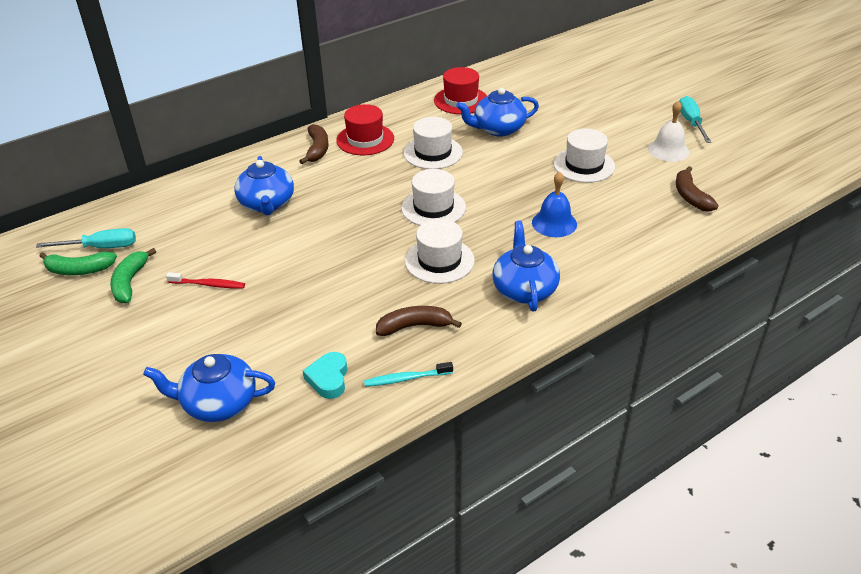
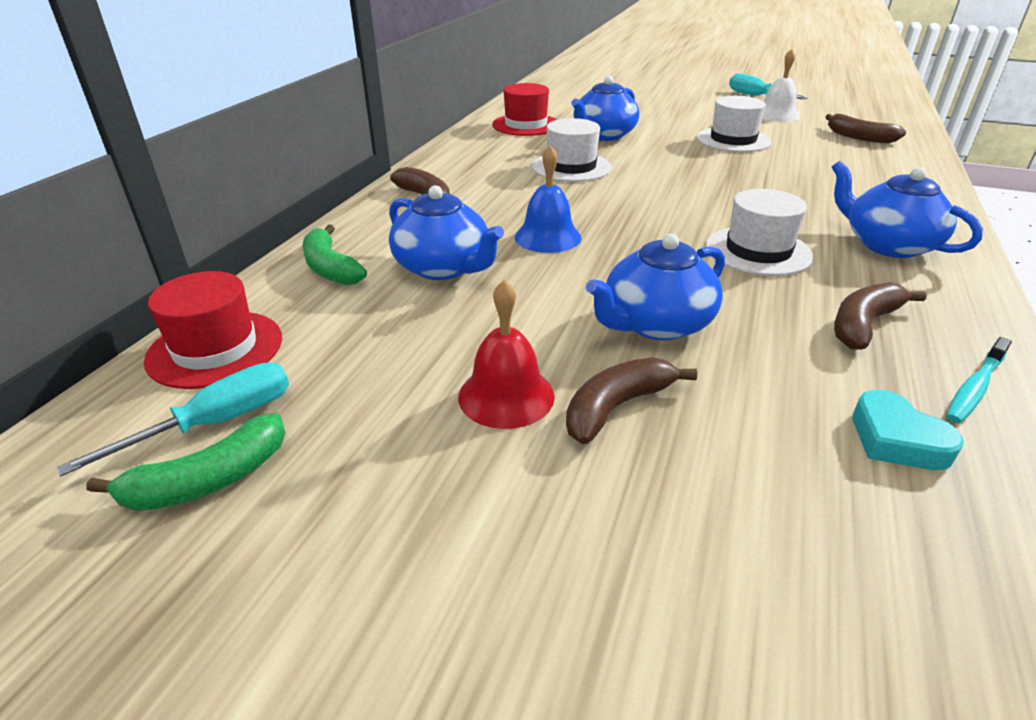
camera: 35 degrees left, 5 degrees down
(130, 282) = (352, 454): green banana -> green banana (330, 268)
(208, 284) = (506, 396): red toothbrush -> red bell
(218, 403) = (824, 578): blue teapot -> blue teapot (655, 324)
(242, 310) = (616, 407): none -> brown banana
(365, 139) = (473, 176): red hat -> red hat (215, 349)
(433, 208) = (659, 209): white hat -> none
(554, 223) = (797, 185): blue bell -> blue bell (547, 237)

